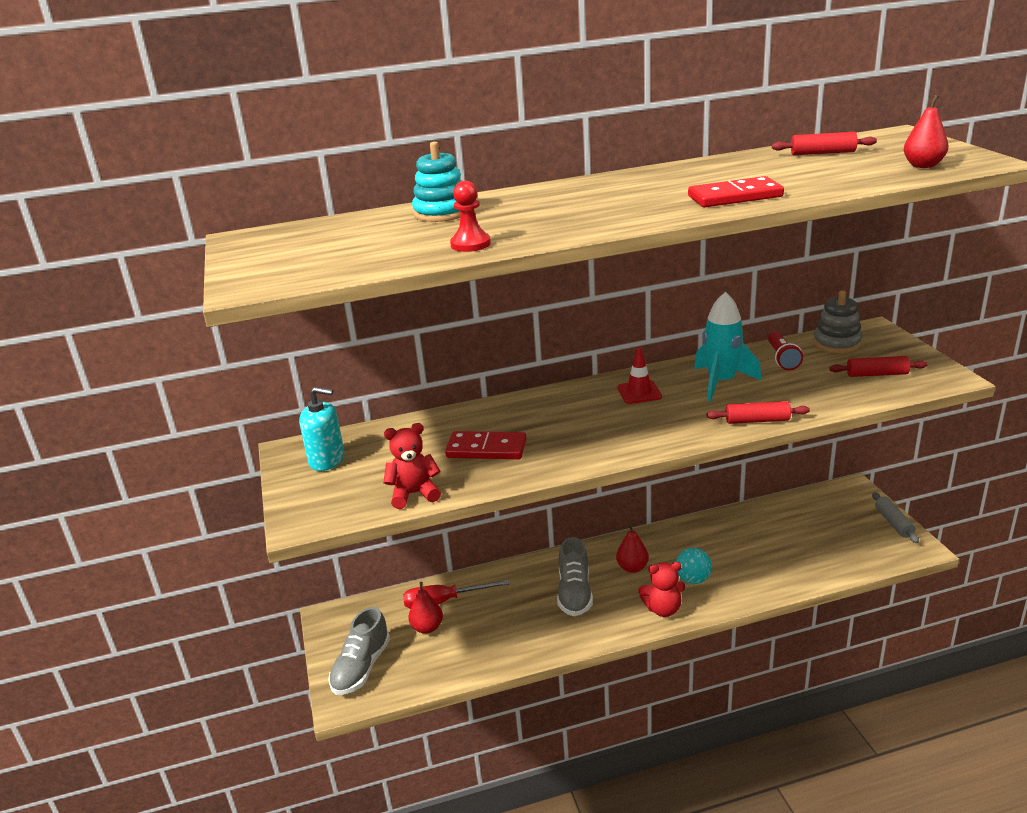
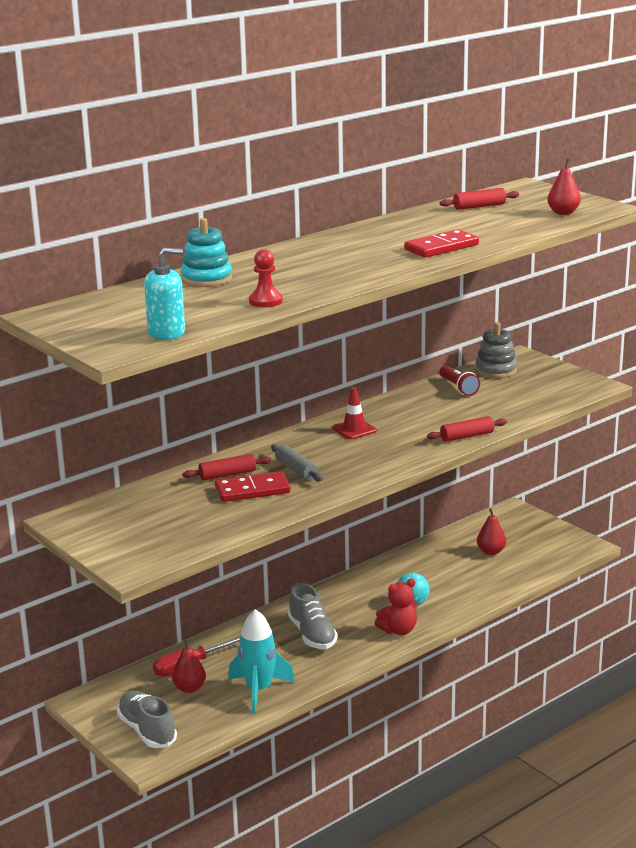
camera: 25 degrees left, 5 degrees down
(327, 460) = (109, 521): turquoise soap dispenser -> turquoise soap dispenser (166, 332)
(361, 667) = (147, 731): grey shoe -> grey shoe turned 150 degrees clockwise
(414, 494) = (216, 531): red teddy bear -> none
(632, 567) = (353, 605): red pear -> red pear (491, 552)
(721, 382) = (419, 412): turquoise rocket -> turquoise rocket (259, 690)
(877, 374) = (540, 390): red rolling pin -> red rolling pin (227, 475)
(893, 523) = (559, 530): grey rolling pin -> grey rolling pin (296, 470)

